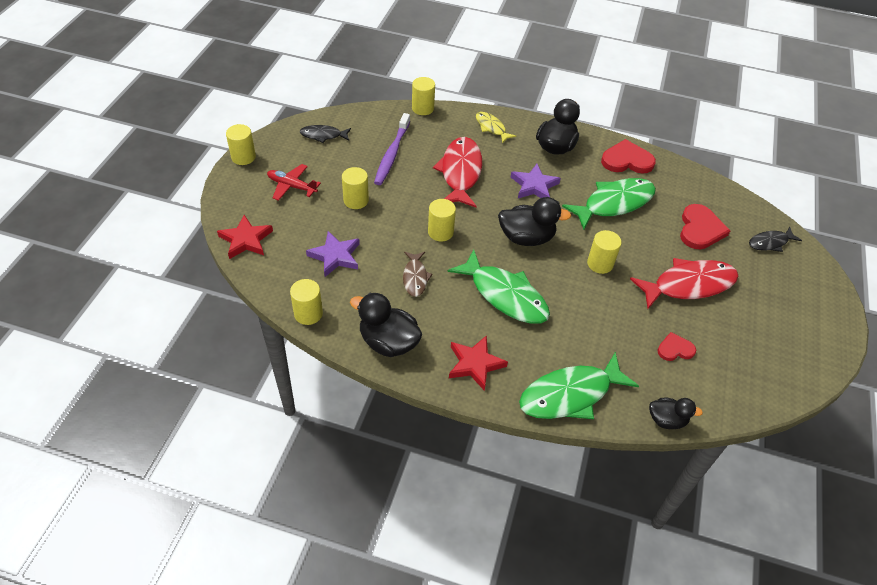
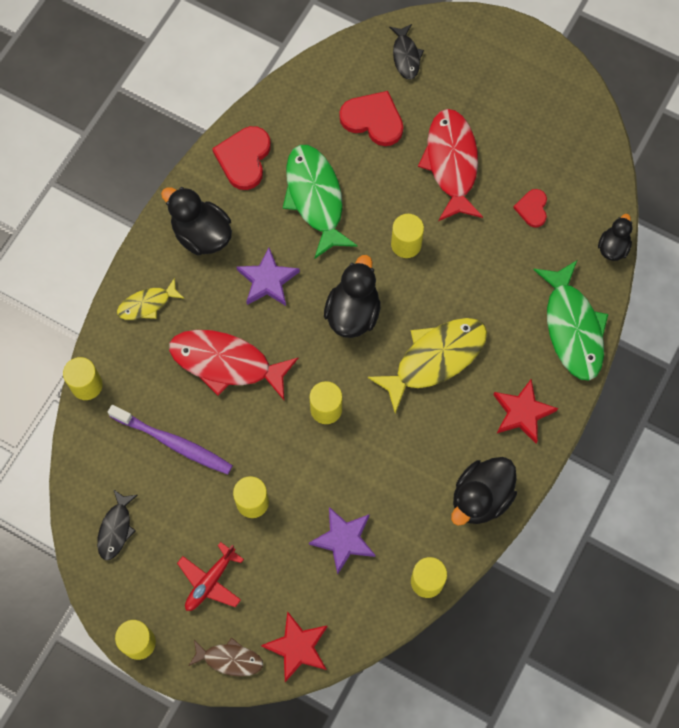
camera: 75 degrees left, 20 degrees up
(415, 278) = (393, 452): brown fish -> brown fish (229, 659)
(505, 295) = (435, 359): green fish -> yellow fish

